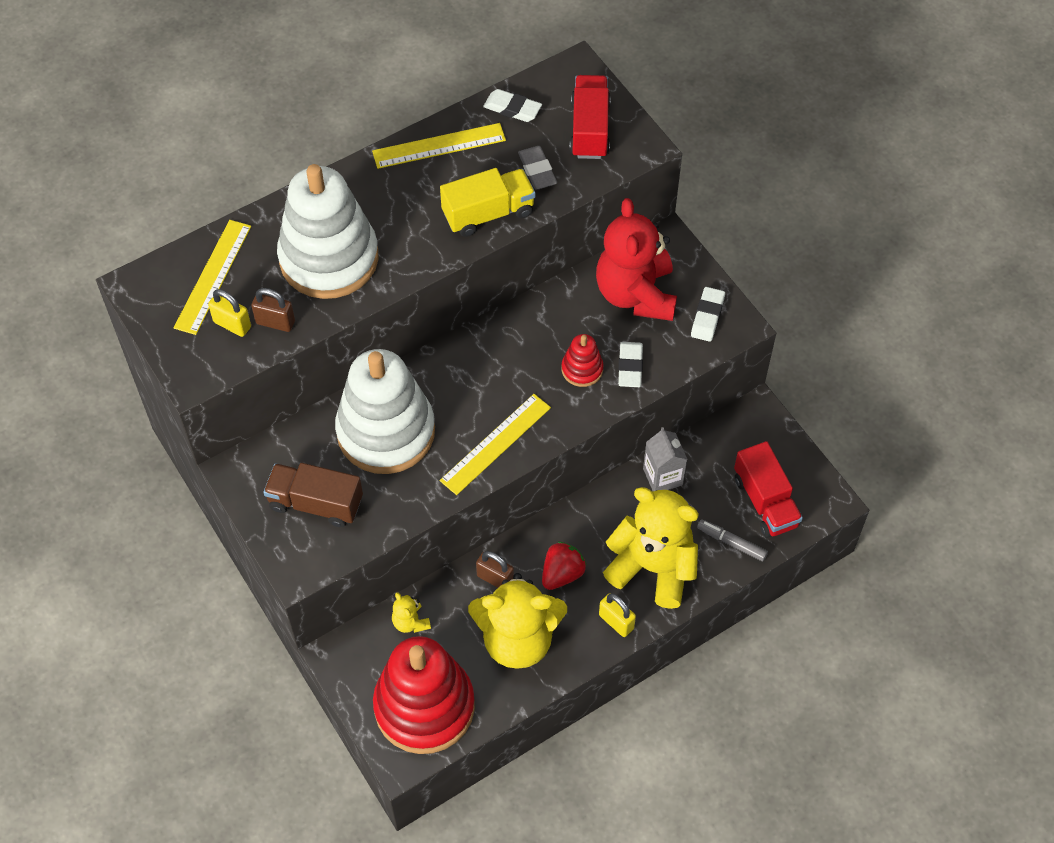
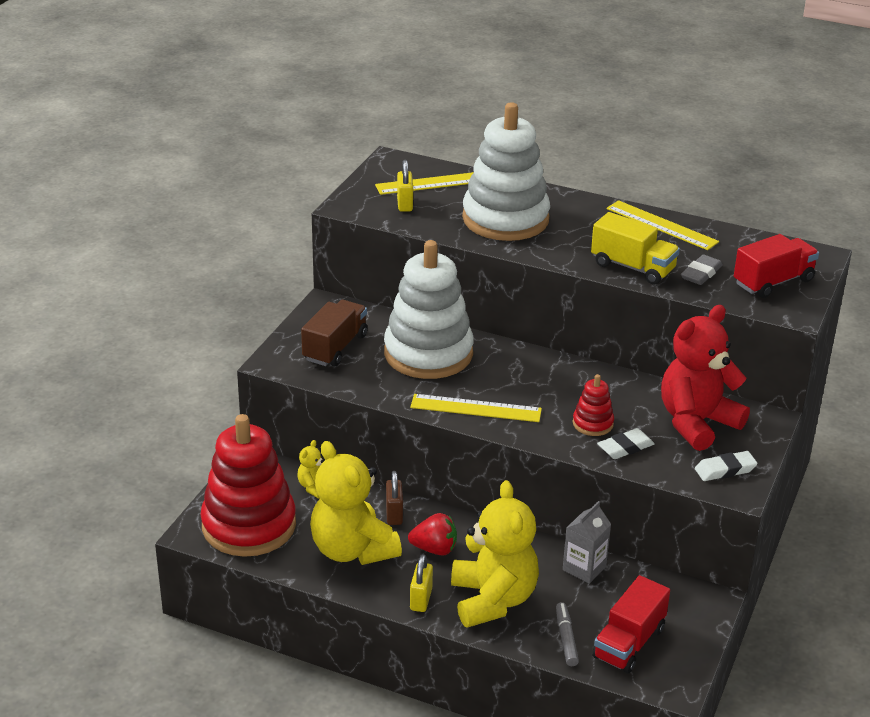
camera: 55 degrees right, 25 degrees down
(275, 322) = (427, 219): brown padlock -> none
(316, 503) = (335, 347): brown truck -> brown truck turned 45 degrees clockwise
(512, 109) = (740, 242): white eraser -> none

